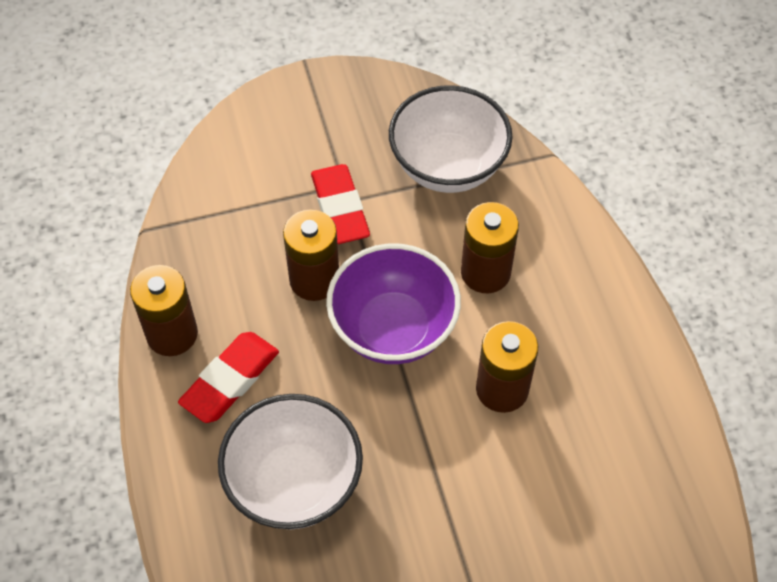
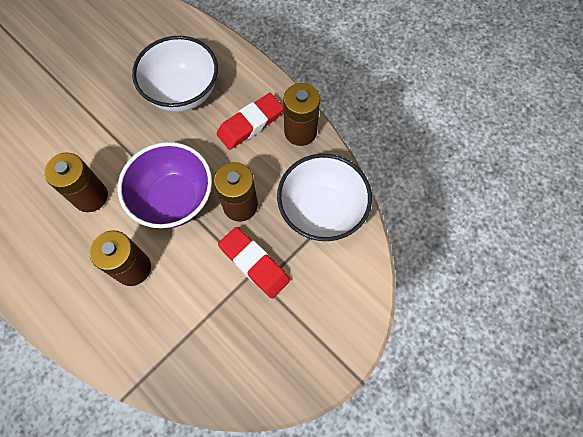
camera: 150 degrees right, 10 degrees up
(230, 380) = (250, 124): red eraser -> red eraser turned 45 degrees clockwise
(448, 166) = (197, 340): white bowl -> white bowl (322, 211)

